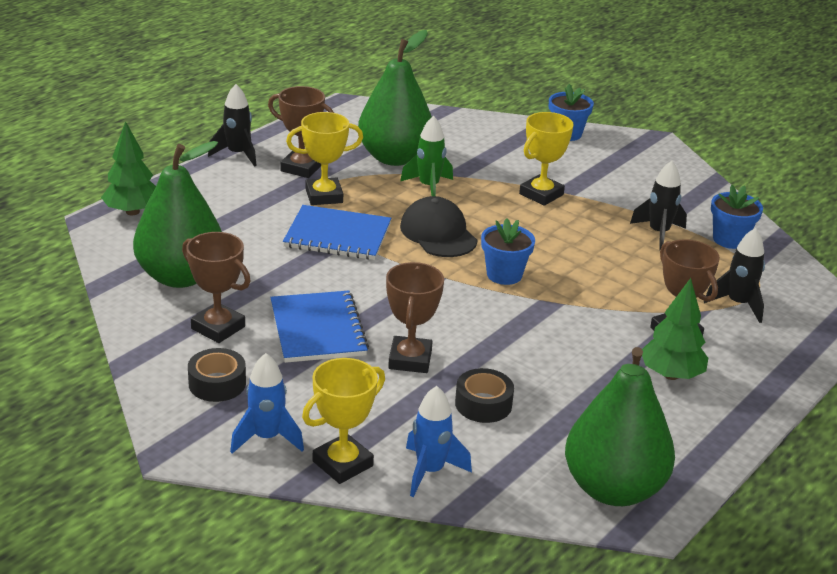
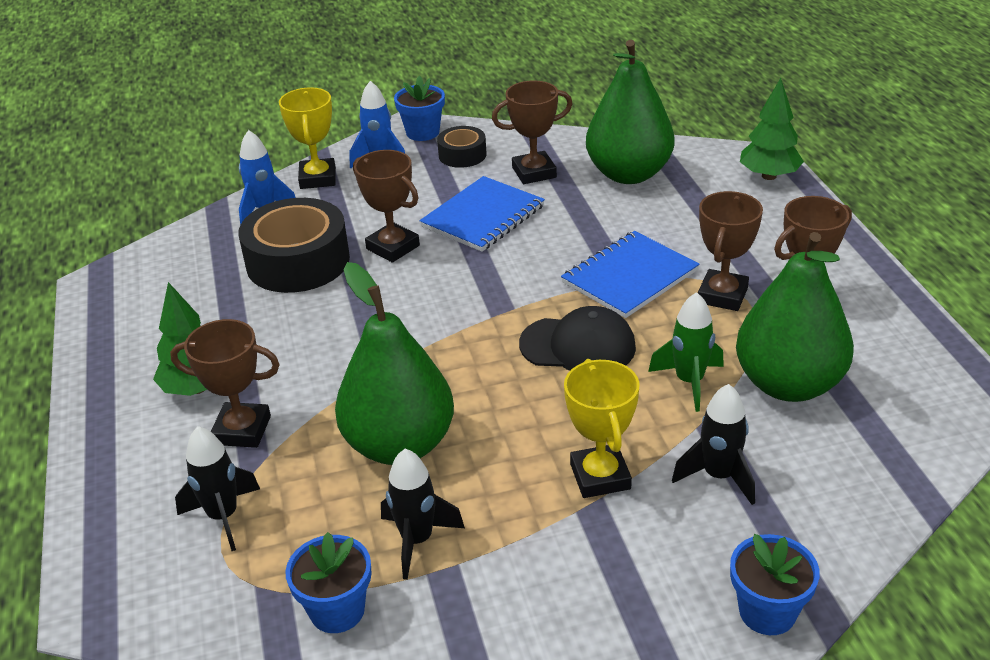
camera: 130 degrees right, 5 degrees up
(237, 154) = (865, 267): black rocket -> black rocket (718, 476)
(318, 329) = (483, 216): blue notebook -> blue notebook turned 75 degrees counterclockwise
(324, 196) = (722, 295): yellow trophy -> brown trophy
(483, 404) = (298, 261): black tape -> black tape, size x1.91
(504, 275) = (458, 358): blue flower pot -> blue flower pot (422, 132)
(613, 489) = (139, 281): green pear -> green pear (399, 445)

